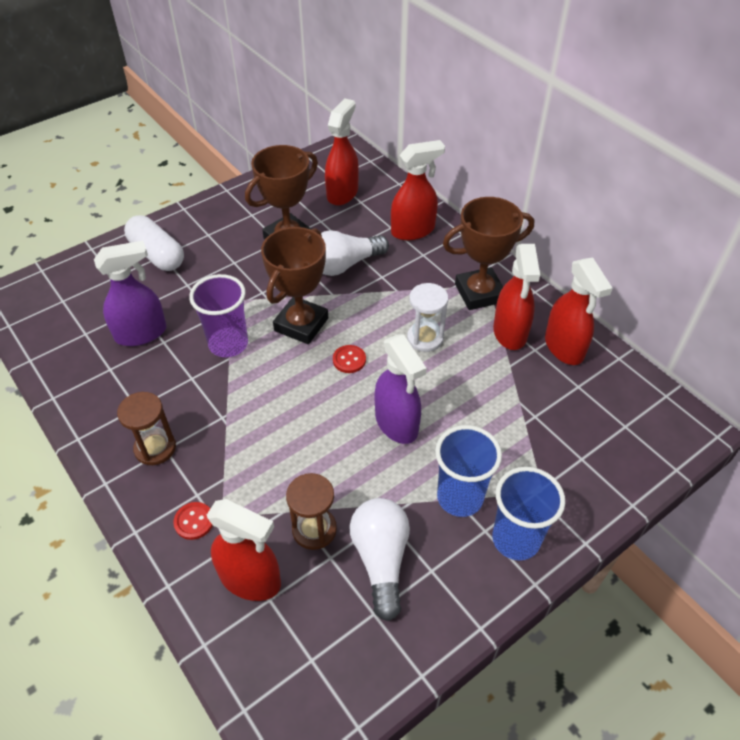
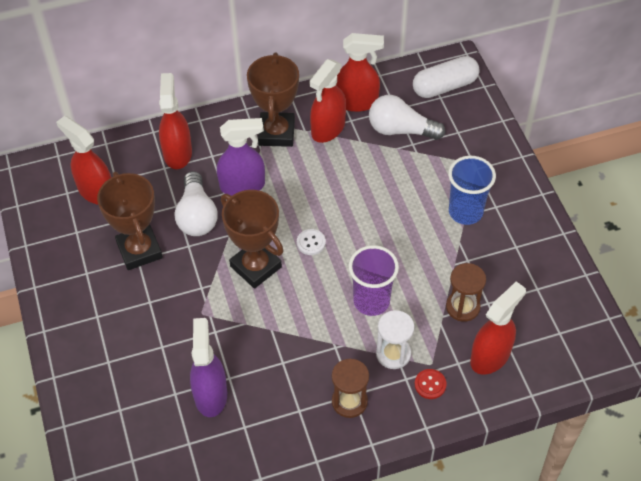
camera: 70 degrees left, 5 degrees up
(157, 254) = (105, 365): white capsule -> white capsule (444, 86)
(228, 344) = (255, 326): purple cup -> purple cup (371, 301)
(349, 360) = (311, 243): red button -> white button
(381, 559) = (499, 273): white light bulb -> white light bulb (400, 130)
(397, 424) = (388, 229): purple spray bottle -> purple spray bottle (243, 186)
(425, 338) = (309, 185): white hourglass -> white hourglass (393, 354)
(510, 333) = (328, 129): red spray bottle -> red spray bottle turned 105 degrees clockwise
(516, 539) = (508, 192): blue cup -> none

